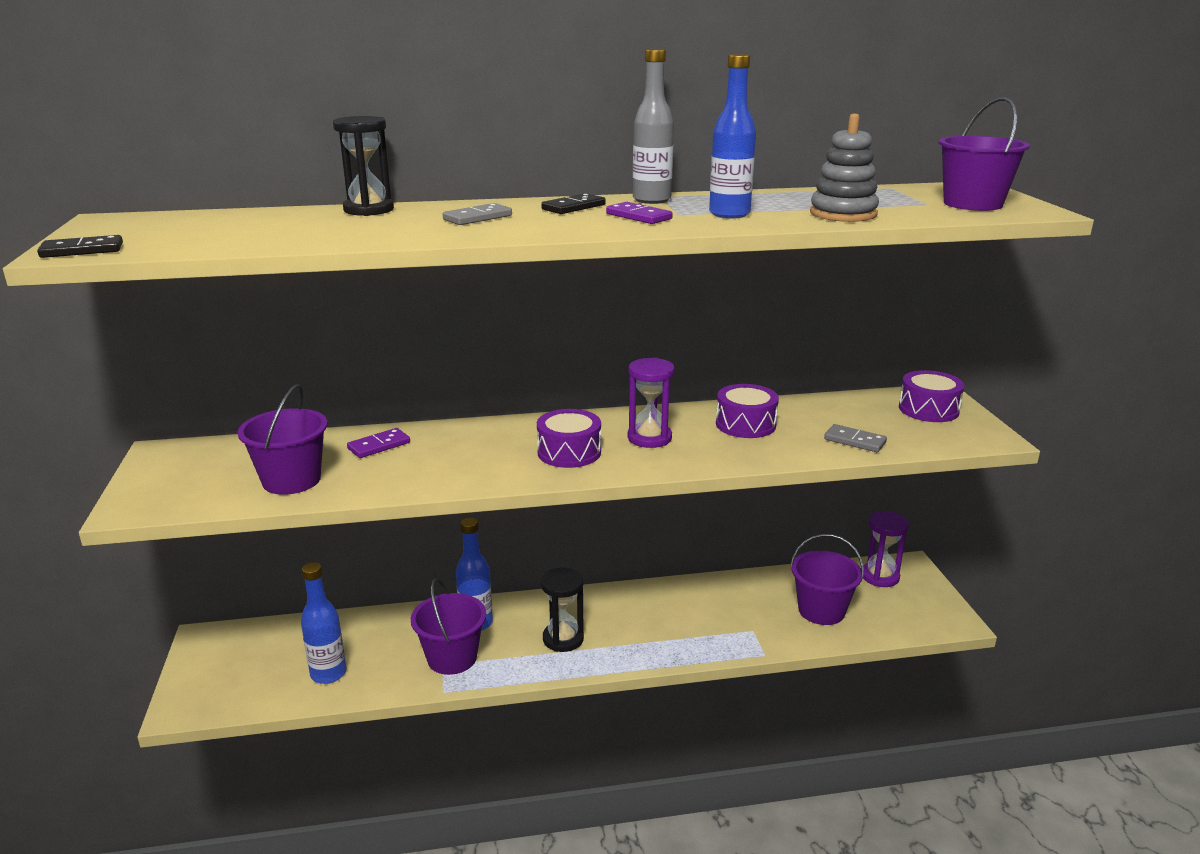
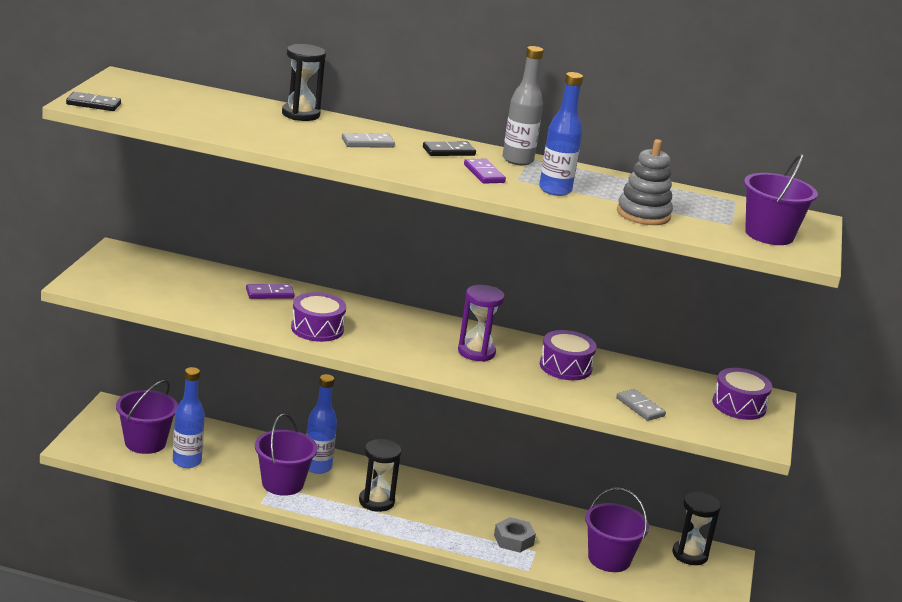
camera: 20 degrees right, 0 degrees up
(291, 480) = (192, 299): purple bucket -> purple bucket (145, 442)
(569, 452) = (404, 343): purple drum -> purple drum (317, 329)
(723, 627) = (513, 540): none -> grey nut
(880, 576) = (690, 554): purple hourglass -> black hourglass

